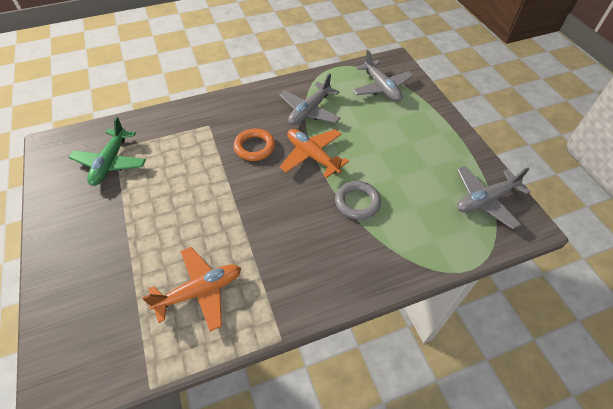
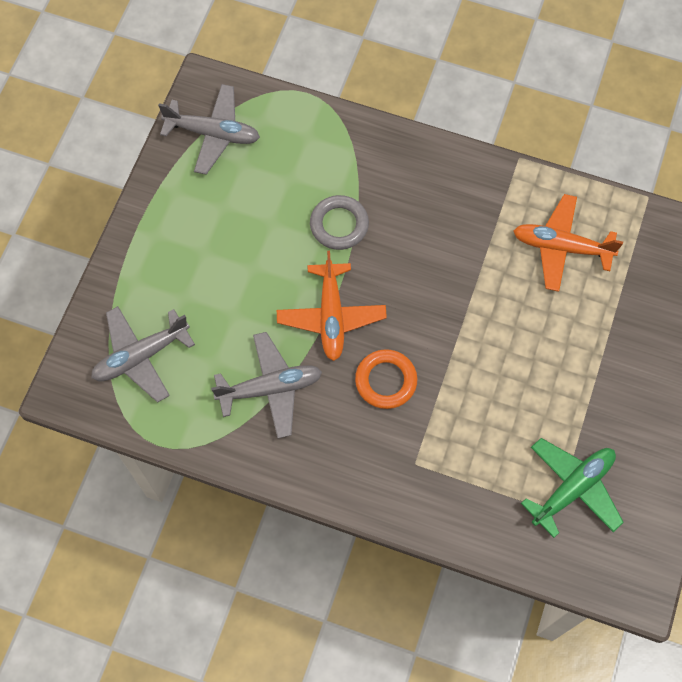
camera: 140 degrees left, 15 degrees up
(381, 87) = (141, 356): grey plane -> grey plane turned 135 degrees counterclockwise

